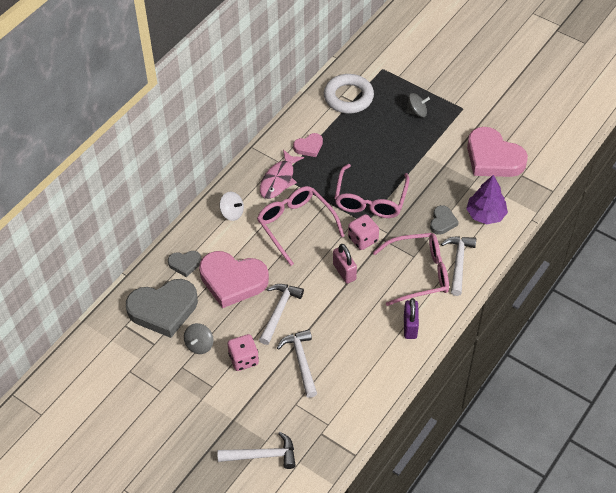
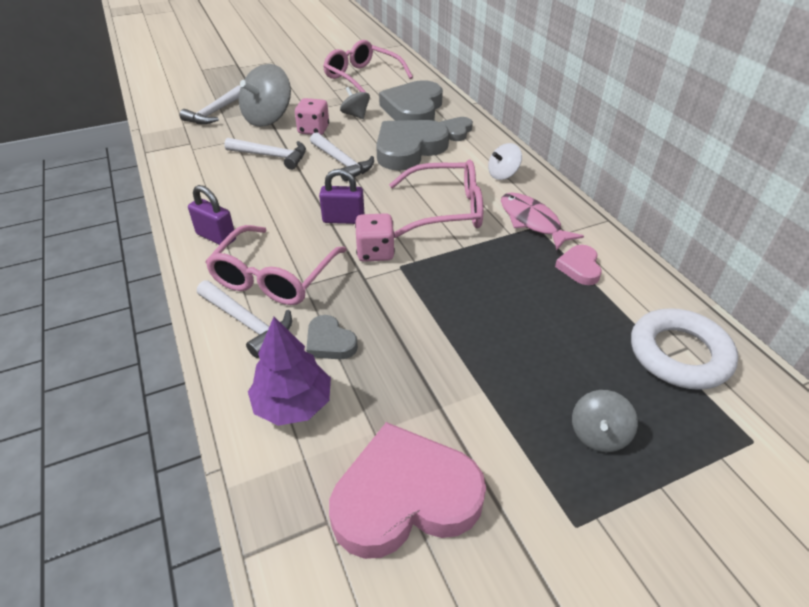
camera: 120 degrees right, 10 degrees down
(232, 281) = (409, 149): pink heart -> grey heart
(245, 405) = (268, 118): none -> grey spinning top
(344, 272) = (343, 219): pink padlock -> purple padlock
(370, 200) = (434, 285): pink glasses -> pink glasses (362, 77)

